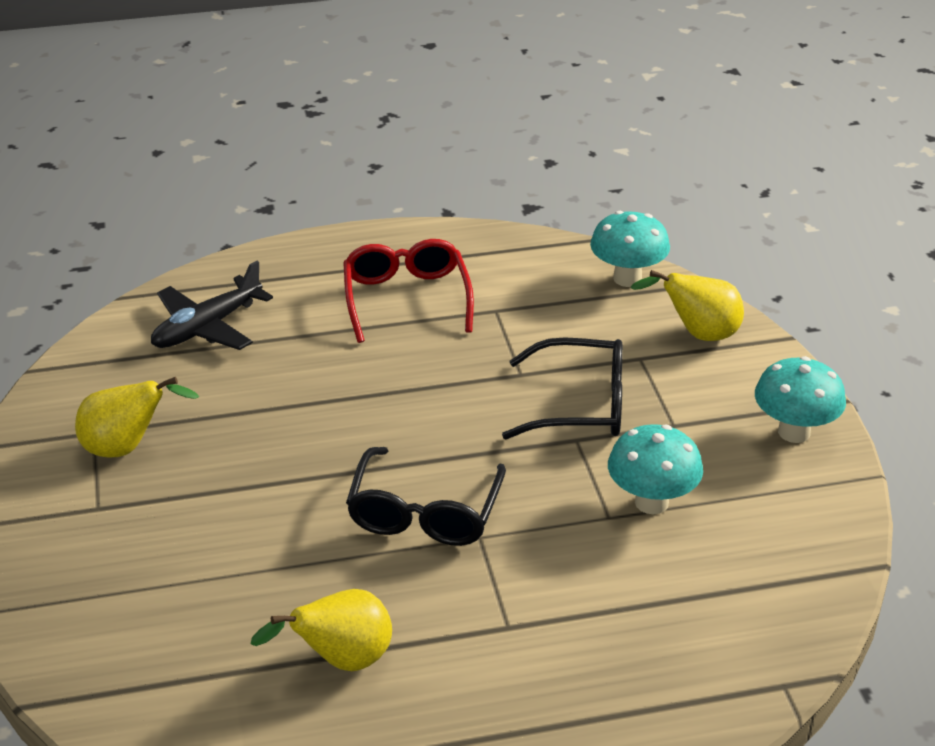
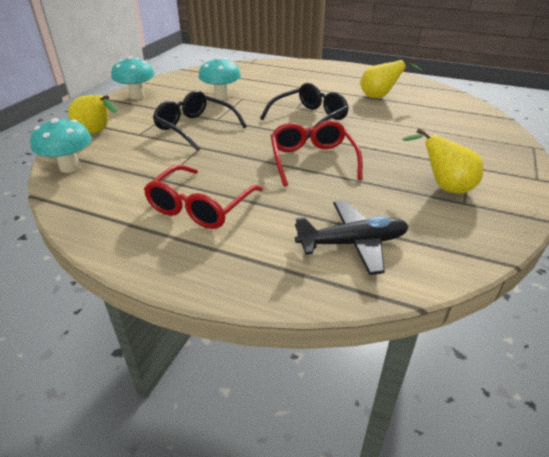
camera: 145 degrees left, 0 degrees up
(339, 419) = (312, 160): none -> red glasses

